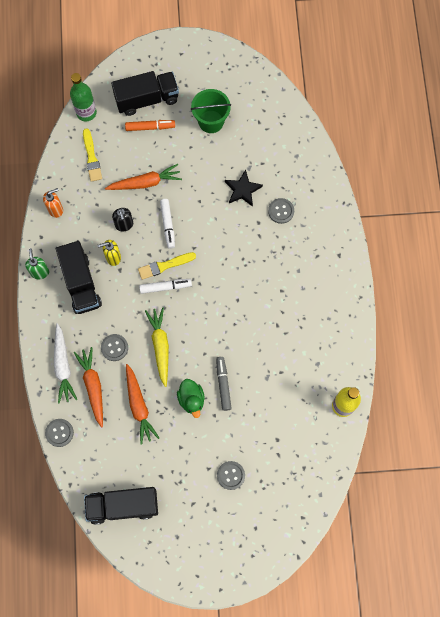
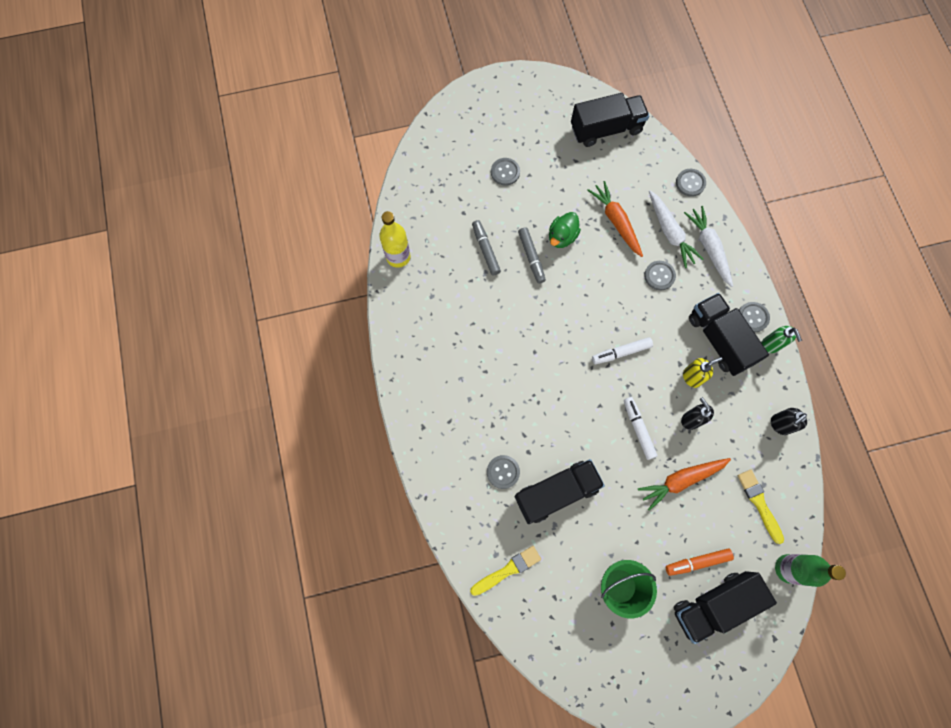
camera: 170 degrees right, 0 degrees up
(46, 297) = (752, 317): none -> grey button
(56, 209) = (779, 425): orange soap dispenser -> black soap dispenser
(93, 386) = (670, 233): orange carrot -> white carrot
(160, 346) = (609, 286): yellow carrot -> none
(164, 266) = (628, 377): yellow brush -> yellow brush (507, 570)
(191, 399) = (562, 237): green duck -> green duck turned 120 degrees counterclockwise
(242, 190) = (556, 493): black star -> black truck
(263, 399) = (485, 250): none -> grey marker

